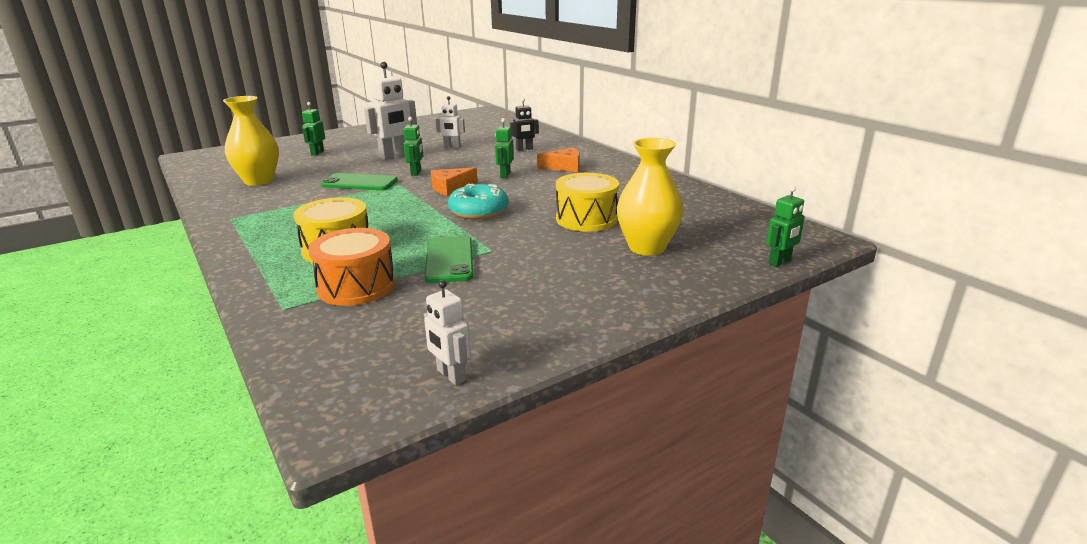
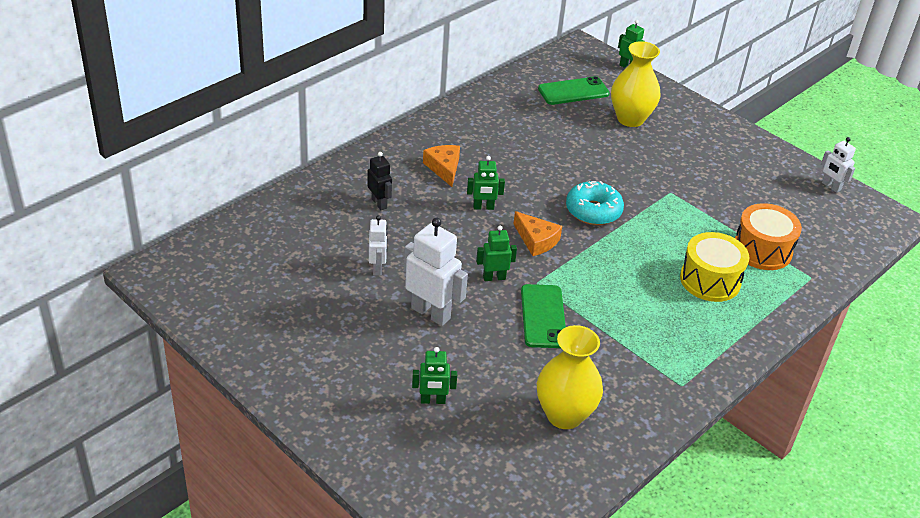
camera: 105 degrees left, 15 degrees up
(449, 260) = (697, 211): green phone -> green phone (573, 91)
(450, 375) = (831, 186): white robot -> white robot turned 105 degrees clockwise
(586, 219) = (586, 148): yellow drum -> none

